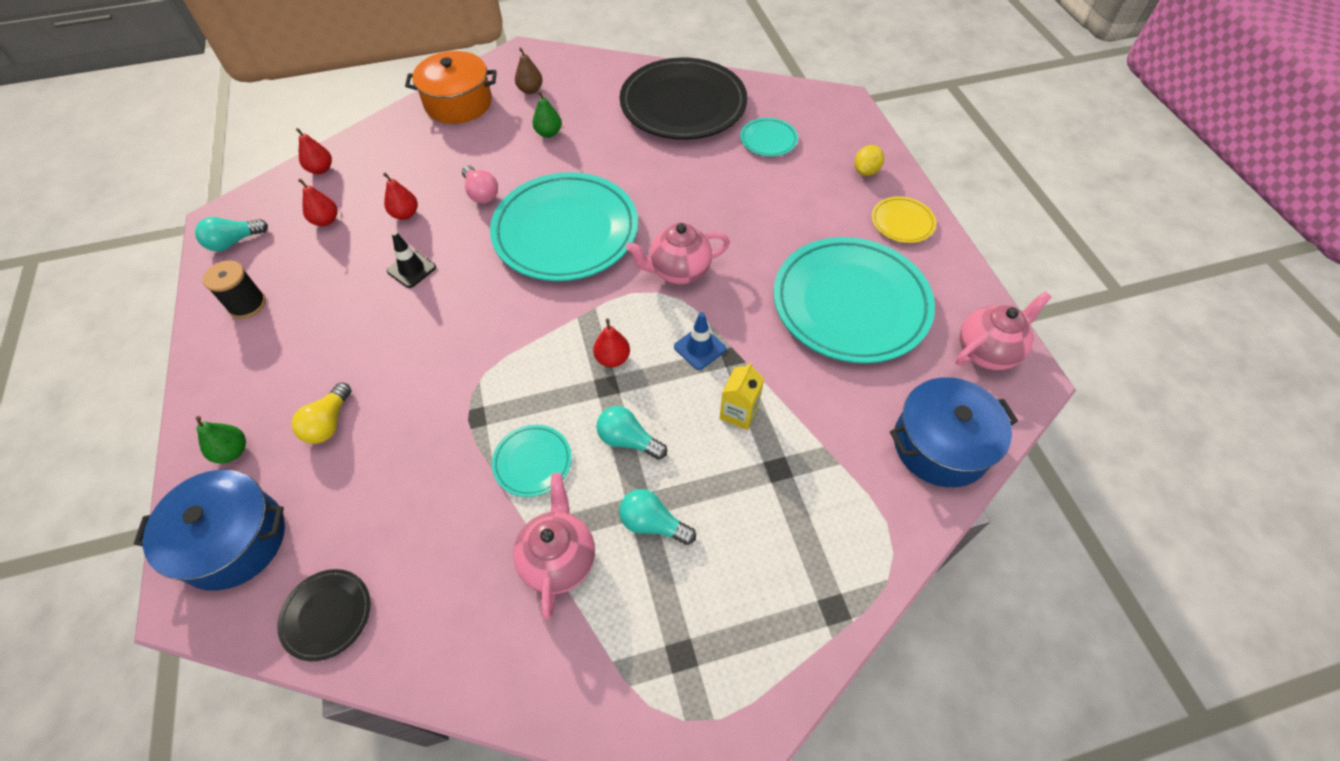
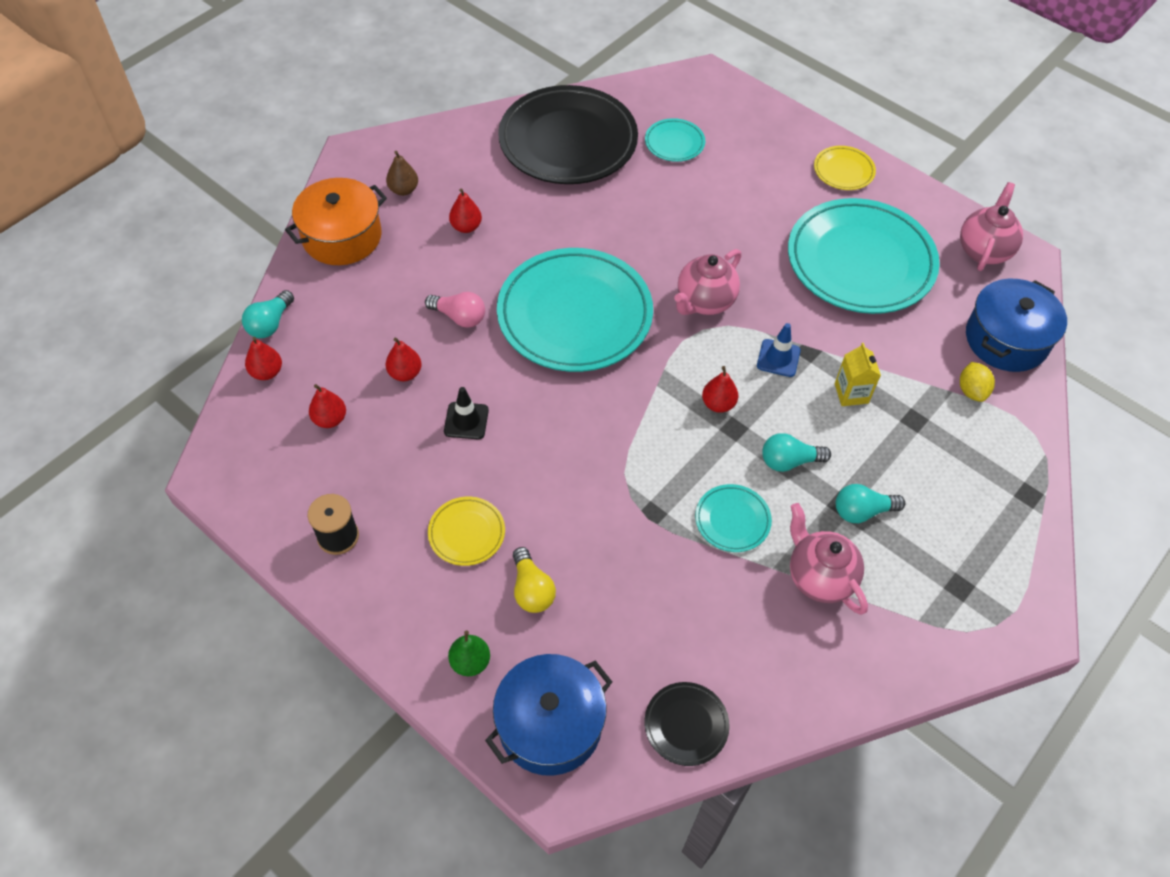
camera: 35 degrees left, 0 degrees up
(234, 242) = (255, 488): turquoise light bulb -> turquoise light bulb (270, 324)
(329, 352) = (466, 533): none -> yellow plate
(548, 133) = (466, 227): green pear -> red pear
(866, 171) = (779, 136): yellow lemon -> yellow lemon (971, 391)

